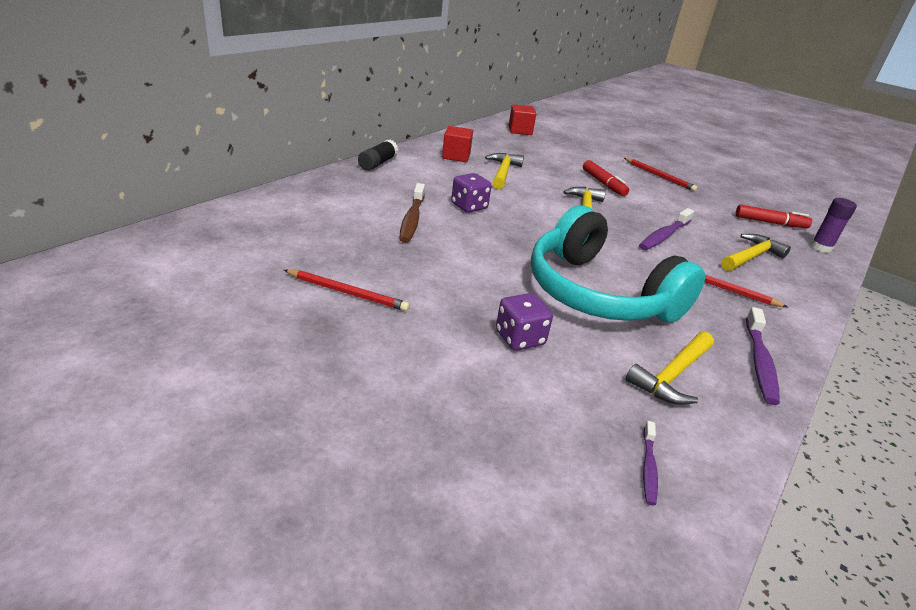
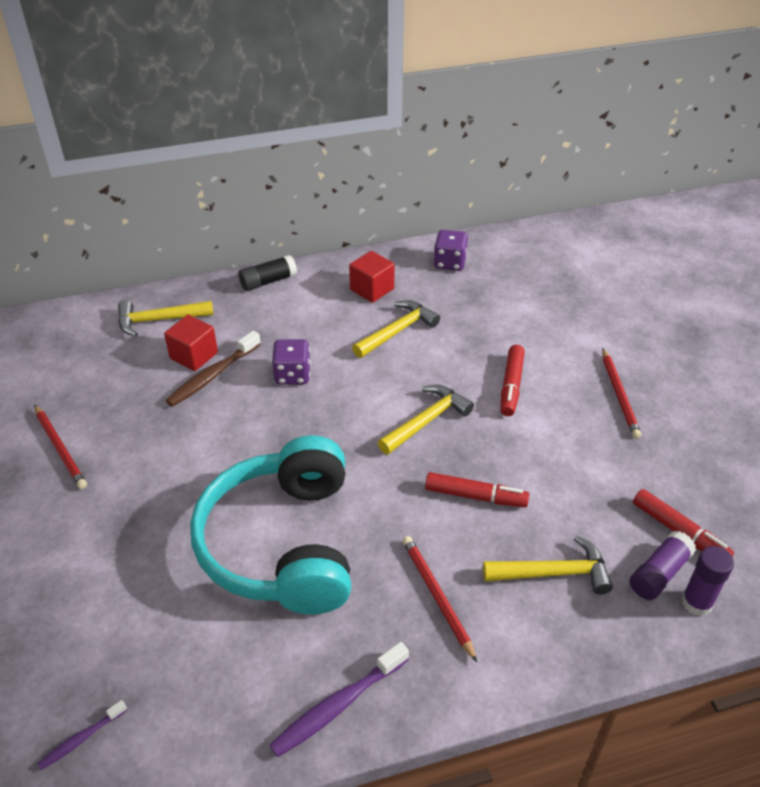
camera: 40 degrees right, 10 degrees up
(519, 338) = (140, 561): purple dice -> purple dice (450, 263)
(520, 130) = (516, 259): red cube -> red cube (194, 355)
(664, 236) = (475, 496): purple toothbrush -> red marker
(672, 375) = (225, 670): yellow hammer -> yellow hammer (159, 320)
(789, 241) = (659, 573): none -> purple glue stick

